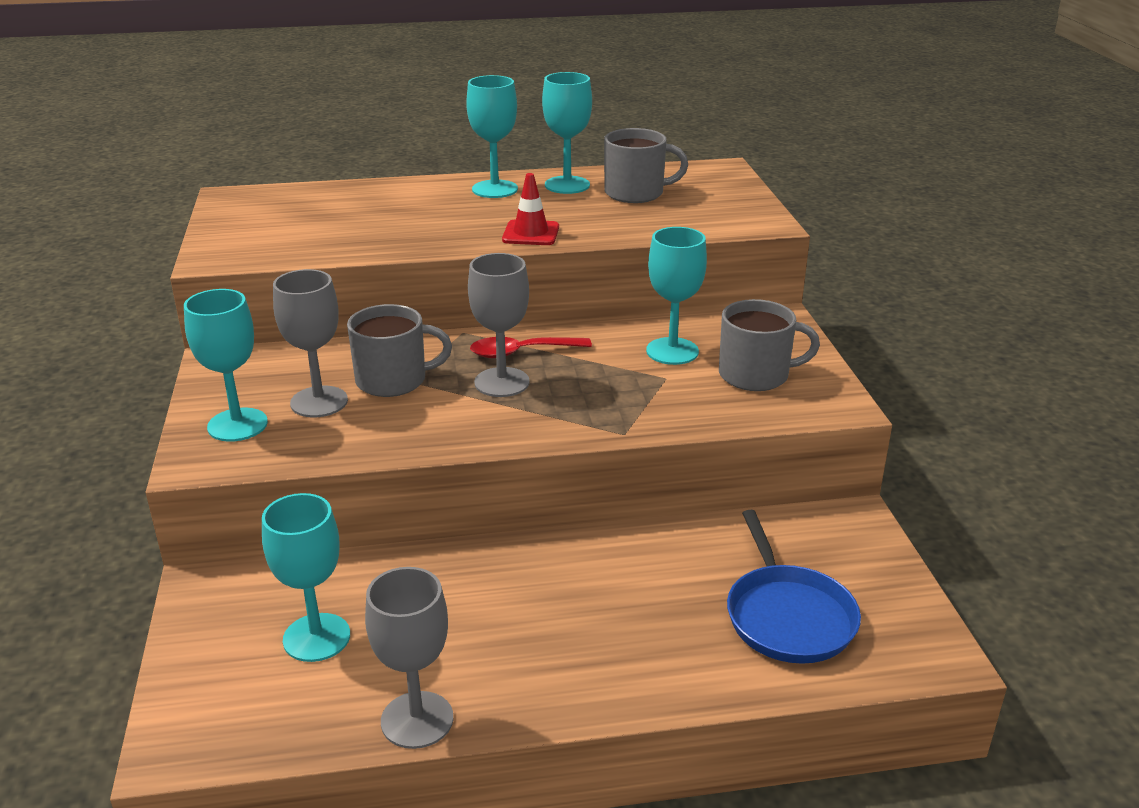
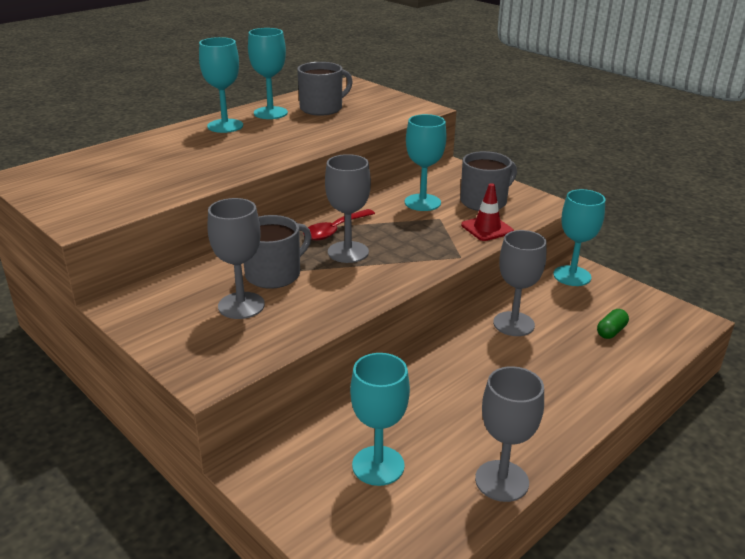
camera: 35 degrees left, 0 degrees up
(237, 425) = (201, 342): turquoise goblet -> turquoise goblet (572, 276)
(531, 233) = (294, 147): red traffic cone -> red traffic cone (487, 228)
(667, 552) = (513, 324): none -> grey goblet
(788, 616) = (611, 331): blue pan -> green capsule

